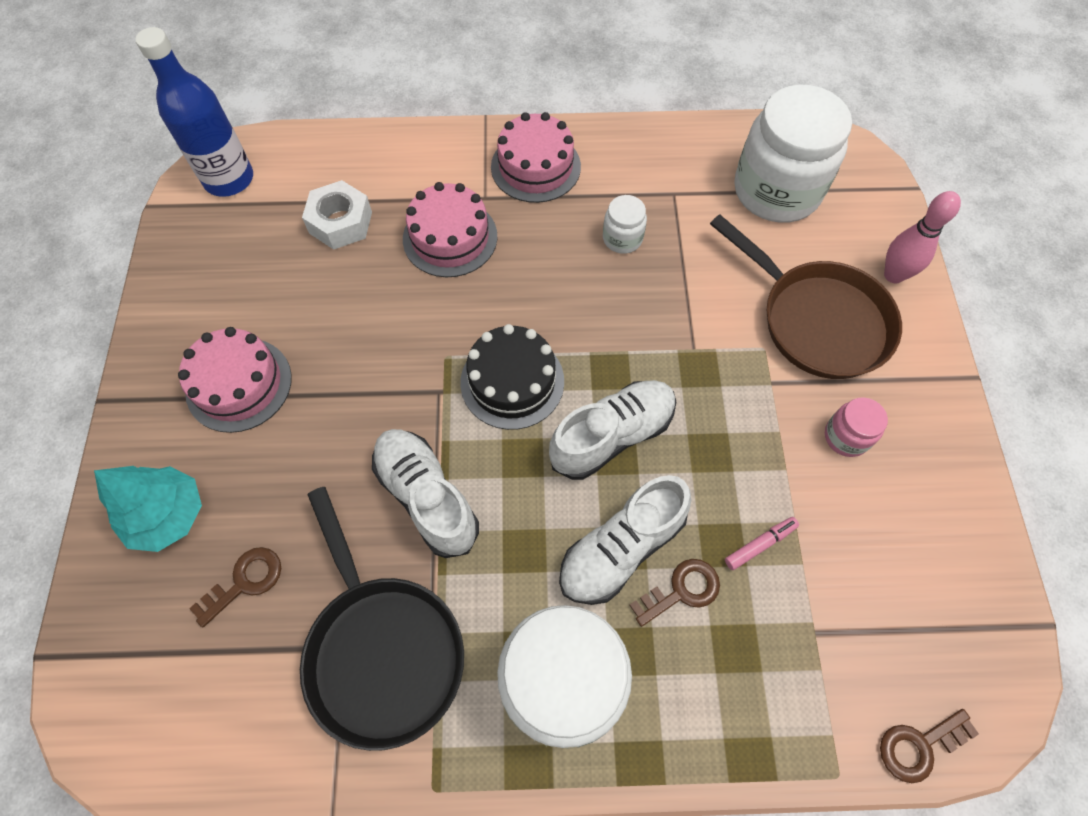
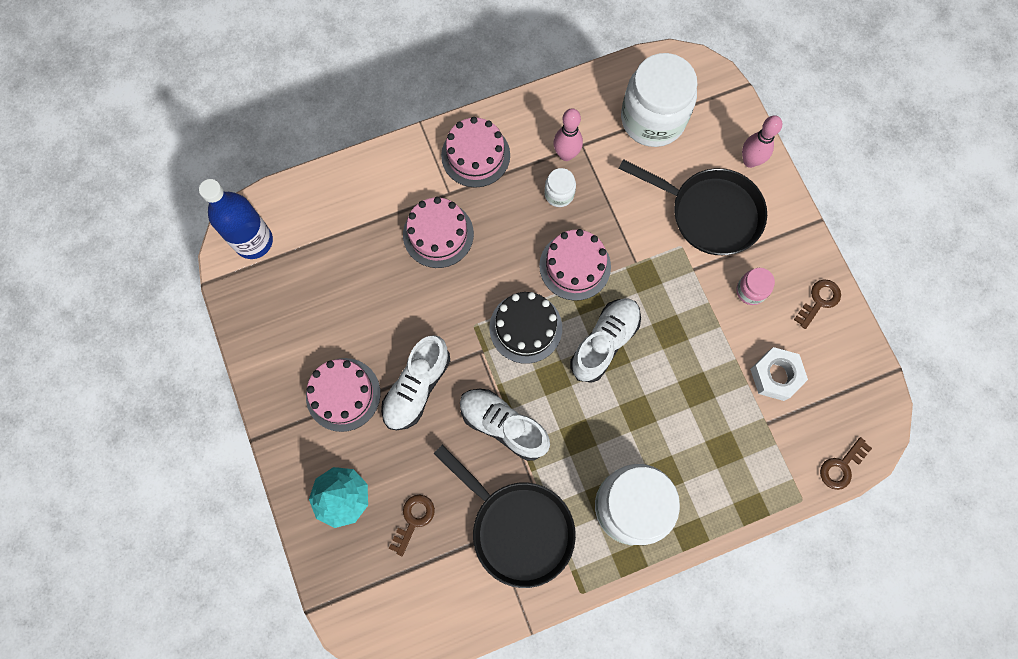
camera: 20 degrees left, 10 degrees up
(340, 222) = (354, 249): white nut -> white nut (775, 376)
(609, 327) = (575, 266): none -> pink cake
(621, 549) = (636, 414): white shoe -> white shoe (417, 387)
(649, 198) = (566, 154): none -> pink bowling pin
(681, 590) = (681, 427): brown key -> brown key (819, 301)
(760, 544) = (719, 381): pink marker -> none
(817, 320) = (709, 213): brown pan -> black pan

